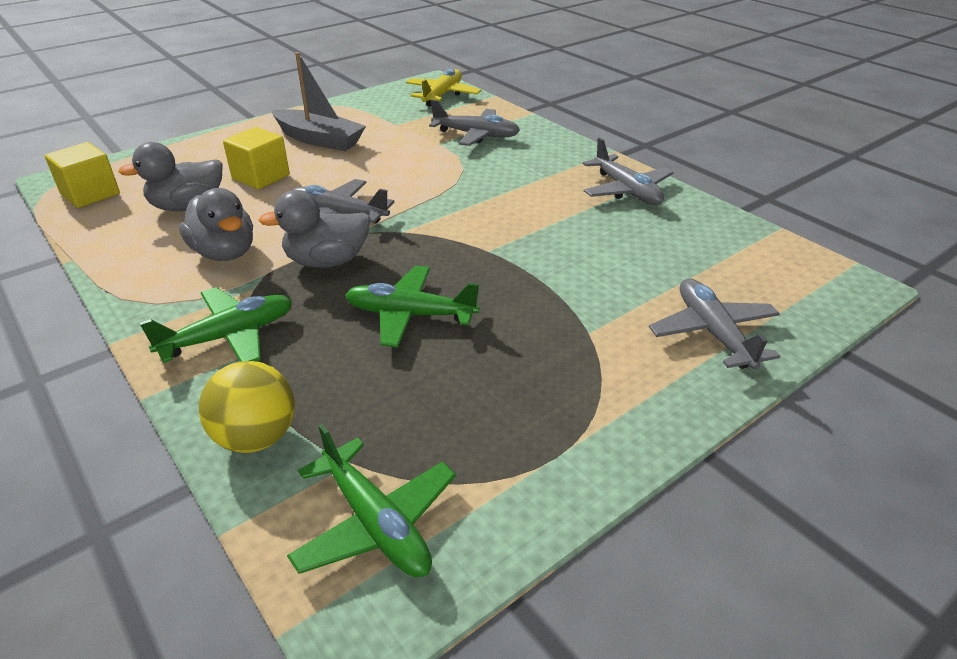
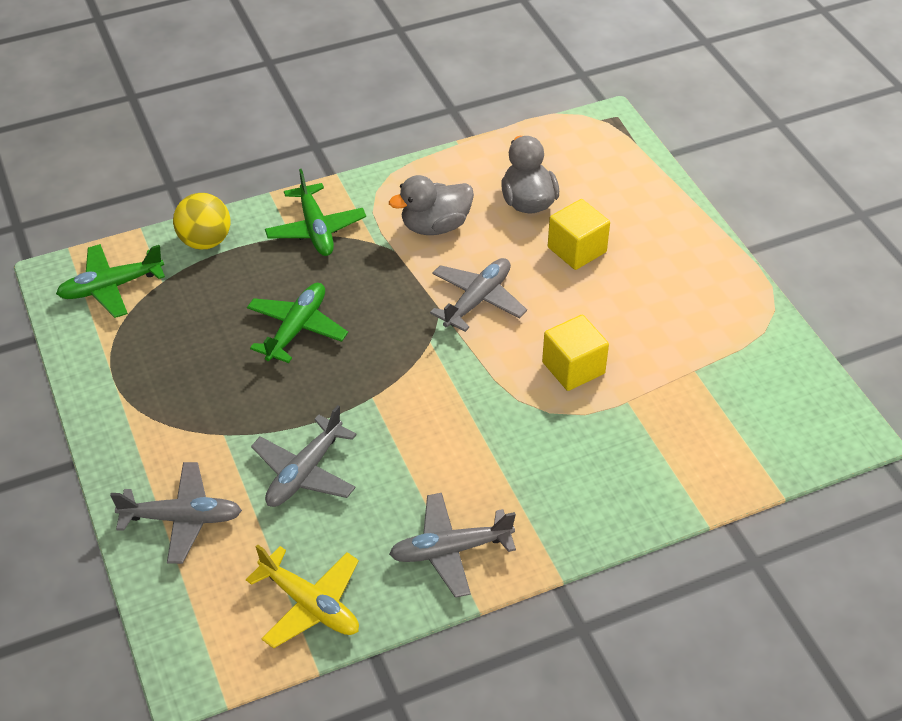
camera: 105 degrees right, 10 degrees up
(90, 194) = (573, 142): yellow cube -> yellow cube (573, 368)
(319, 140) = (661, 298): grey boat -> none
(327, 261) = (397, 286): grey duck -> none
(442, 95) = (792, 435): yellow plane -> yellow plane (310, 605)
(476, 135) = (643, 443): grey plane -> grey plane (304, 472)

